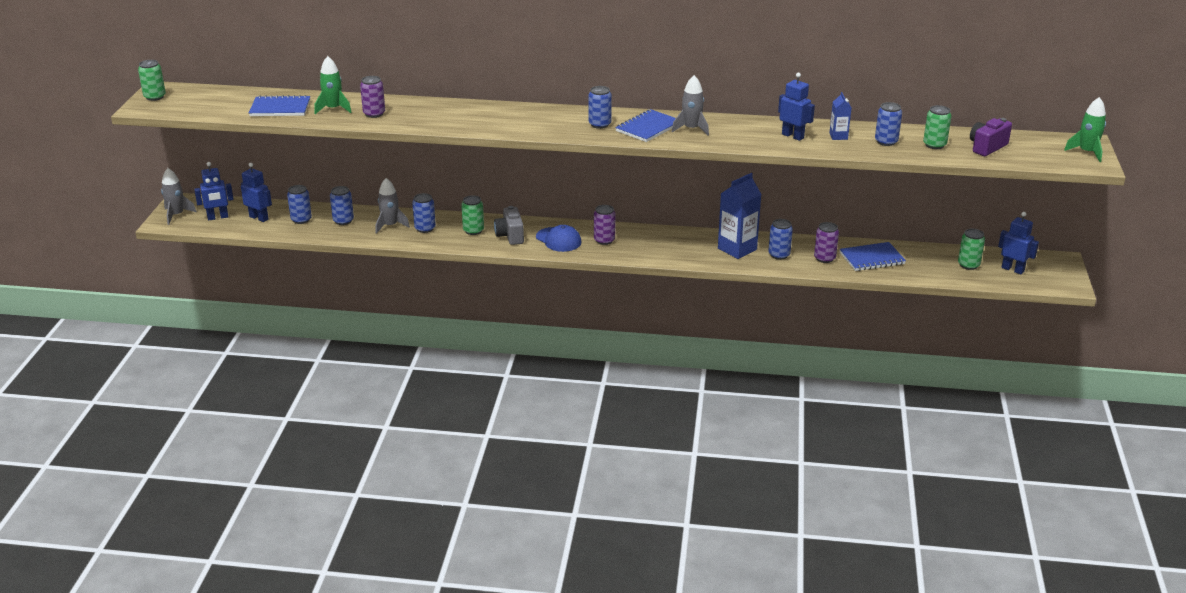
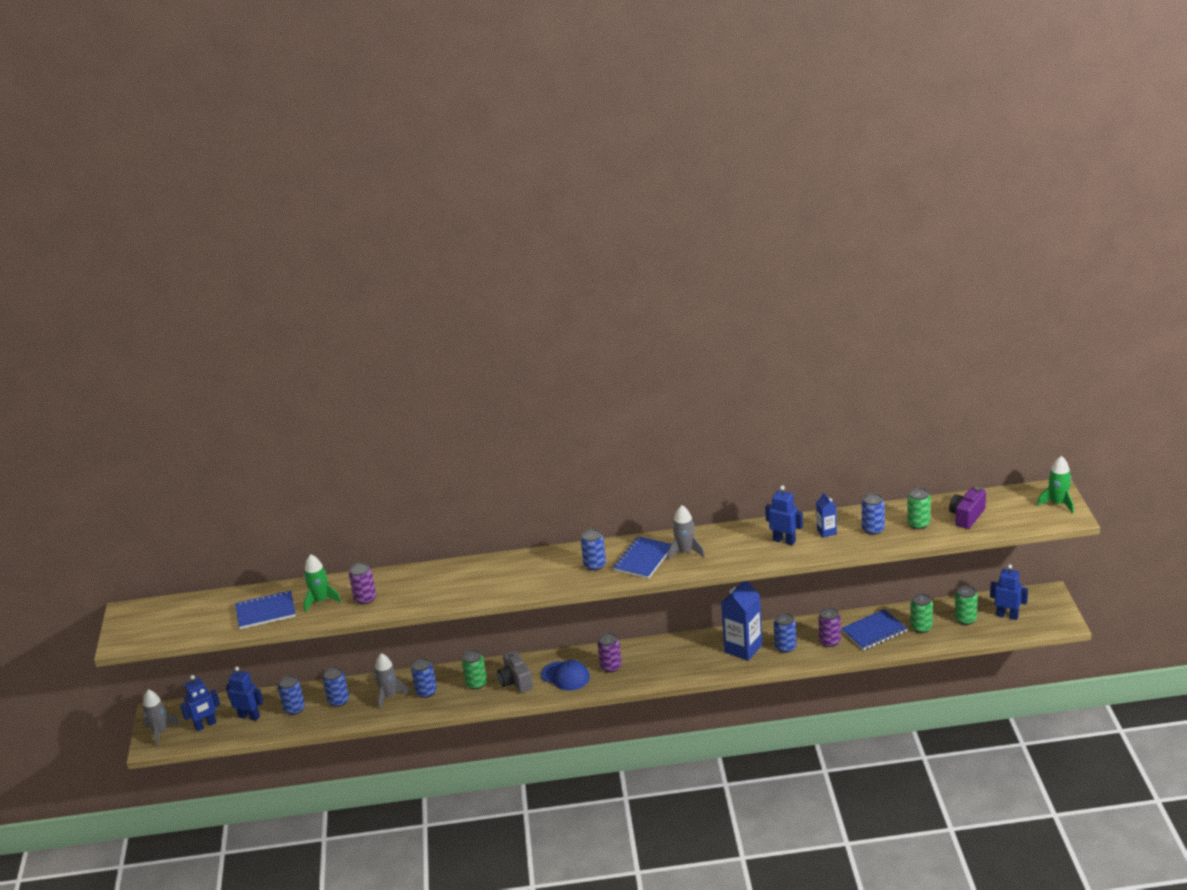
camera: 10 degrees left, 0 degrees up
(155, 97) = (127, 624): green can -> green can (921, 627)

